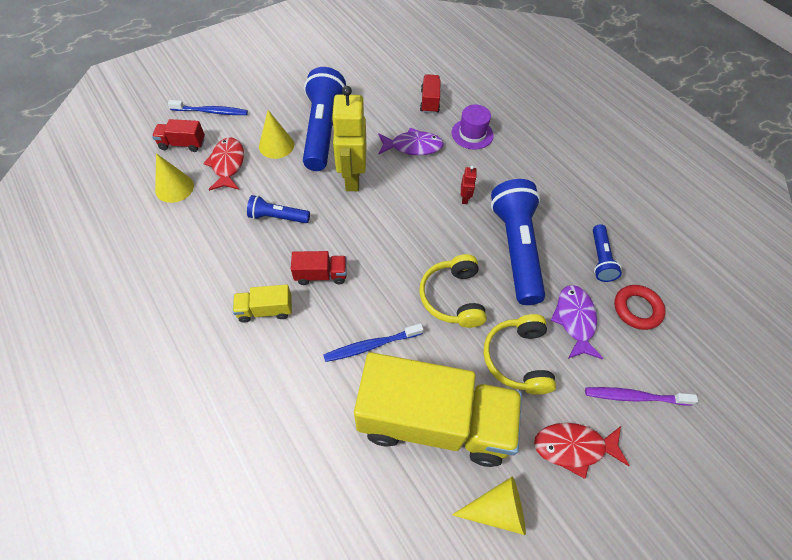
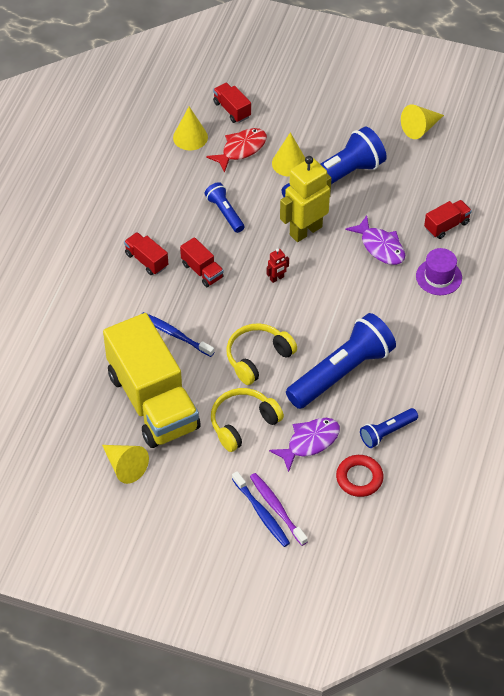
camera: 55 degrees right, 5 degrees down
(211, 112) = (280, 100): blue toothbrush -> blue toothbrush (261, 513)
(265, 310) = (146, 260): yellow truck -> red truck
(330, 60) = (420, 128): none -> yellow cone
(465, 198) = (360, 312): red robot -> red robot (277, 278)
(573, 447) = (204, 488): red fish -> none

